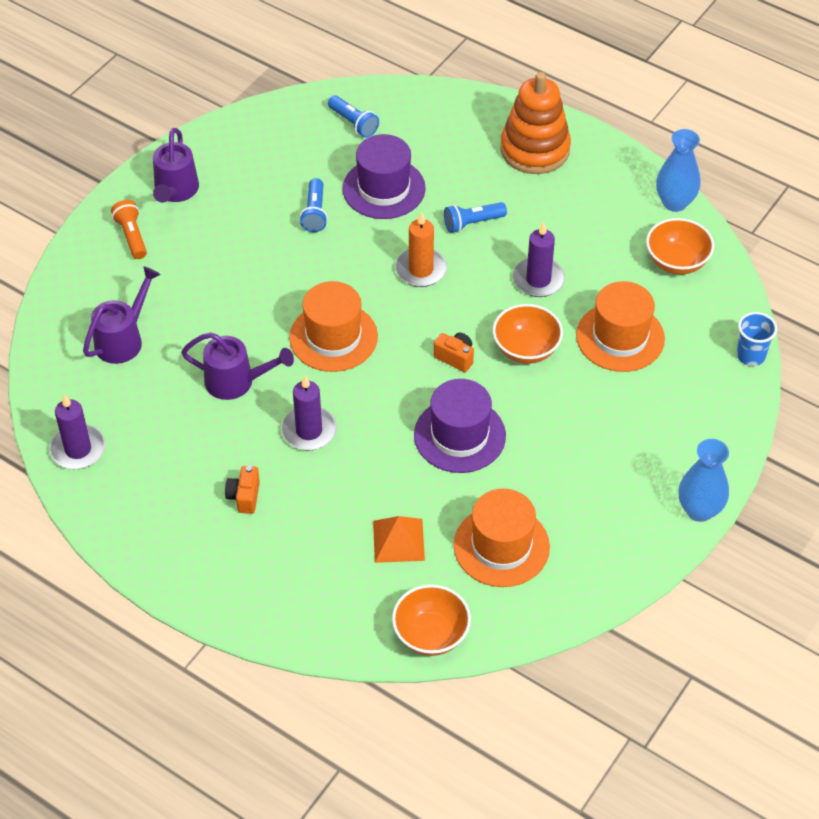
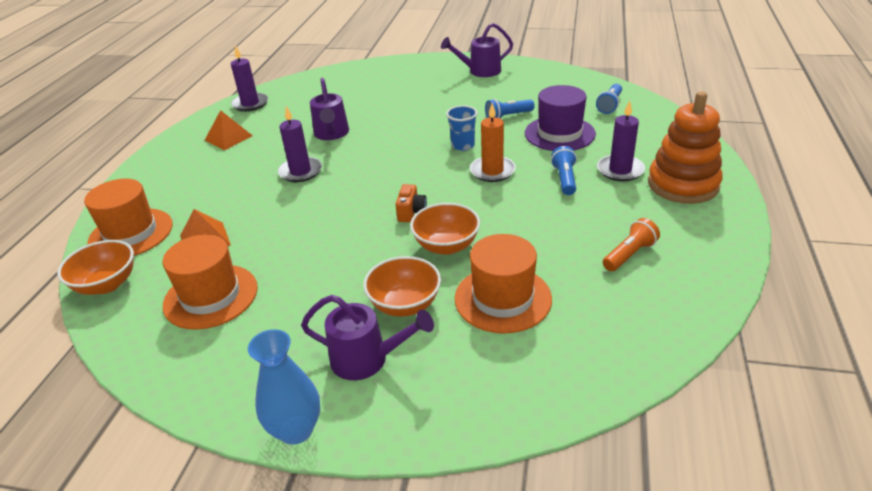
camera: 70 degrees right, 15 degrees down
(123, 339) = (346, 91): purple watering can -> purple watering can (368, 359)
(132, 236) = (431, 71): orange flashlight -> orange flashlight (629, 254)
(167, 488) = (228, 138): none -> orange pyramid
(244, 497) = (230, 165): orange camera -> none
(333, 337) = (396, 156): orange hat -> orange hat (131, 233)
(459, 435) = (328, 238): purple hat -> none
(472, 223) = (564, 179): blue flashlight -> blue flashlight turned 45 degrees clockwise
(538, 280) = (533, 229): purple candle -> purple candle (620, 170)
(675, 202) = (718, 284): blue vase -> none
(677, 262) = (638, 309): orange bowl -> orange bowl (405, 304)
(750, 356) = (552, 411): blue cup -> blue cup (463, 145)

